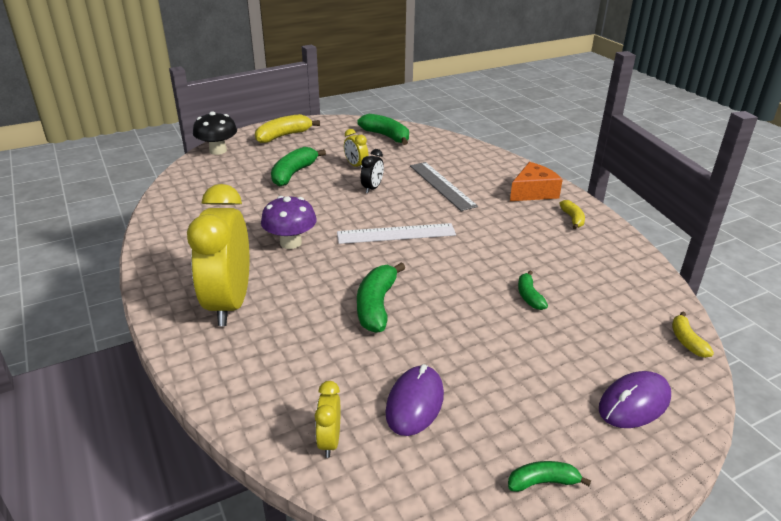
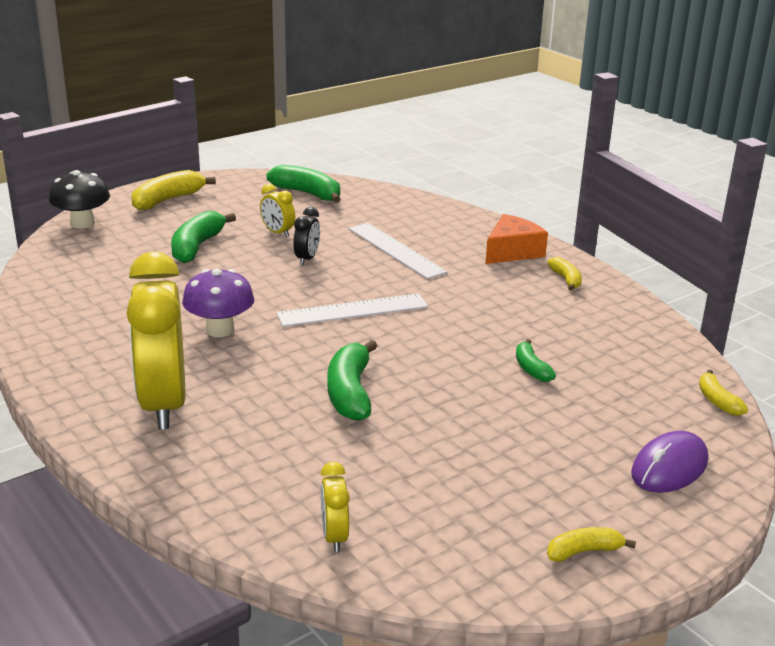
camera: 10 degrees left, 5 degrees down
(414, 403) = (423, 490): purple mouse -> none
(441, 185) = (395, 250): grey ruler -> white ruler
(543, 482) = (584, 551): green banana -> yellow banana

